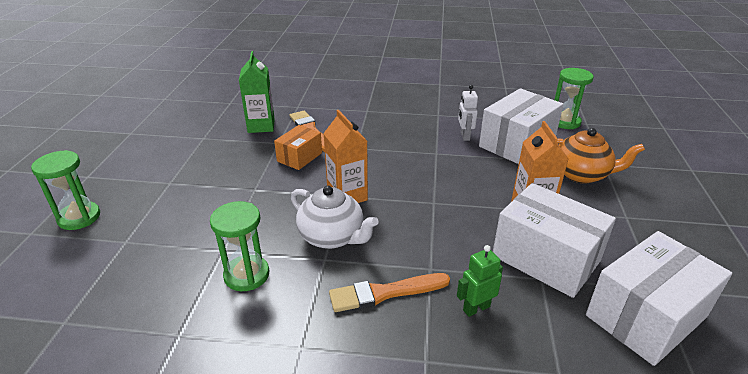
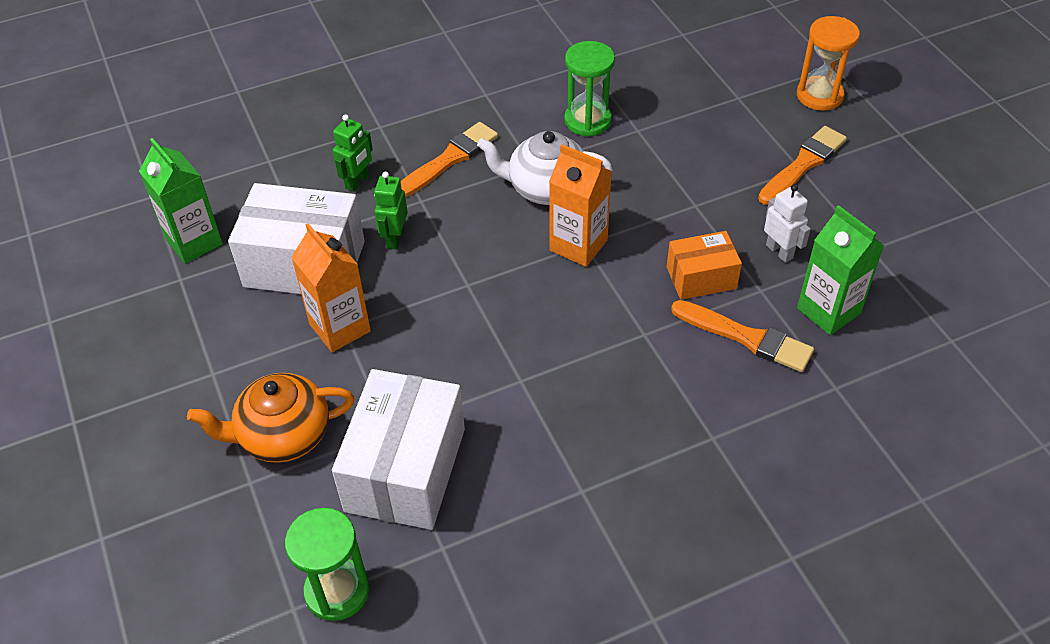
camera: 150 degrees right, 15 degrees up
(79, 217) = (819, 96): green hourglass -> orange hourglass
(164, 183) = (803, 164): none -> orange brush
(299, 157) = (701, 278): orange box -> orange box turned 75 degrees clockwise
(464, 136) = (500, 447): white robot -> white robot (779, 251)
(467, 248) = (395, 238): none -> green robot
(645, 316) = (194, 242): white box -> green carton

